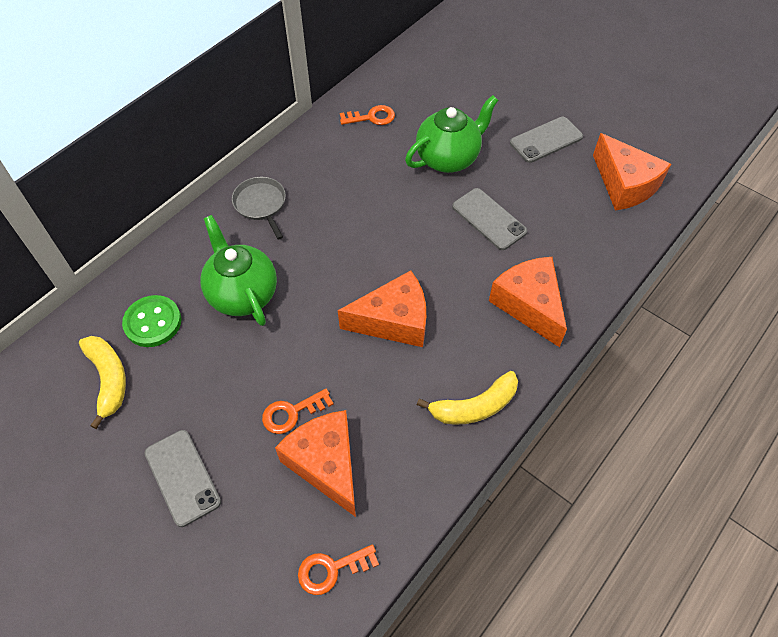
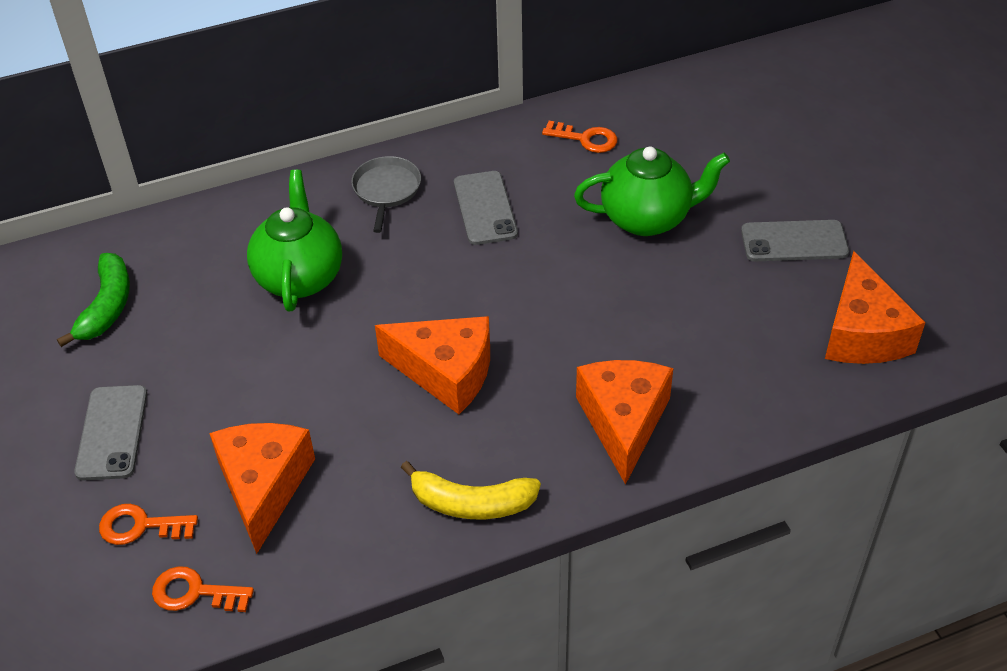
camera: 30 degrees right, 10 degrees down
(108, 379) = (107, 307): yellow banana -> green banana
(153, 322) = (188, 268): green button -> none
(292, 413) = (265, 420): orange key -> orange key (140, 526)
(489, 219) = (646, 306): grey phone -> grey phone (485, 208)

